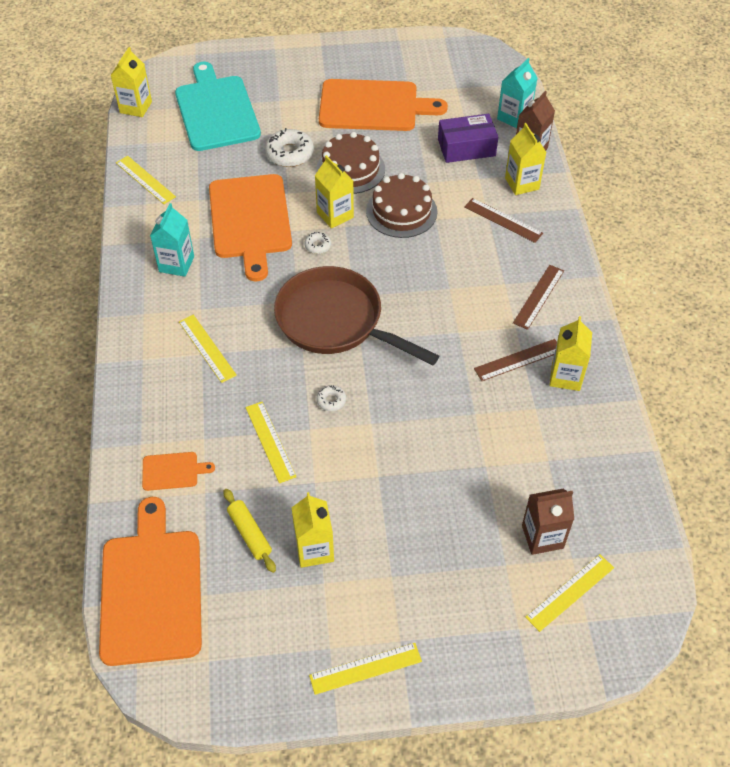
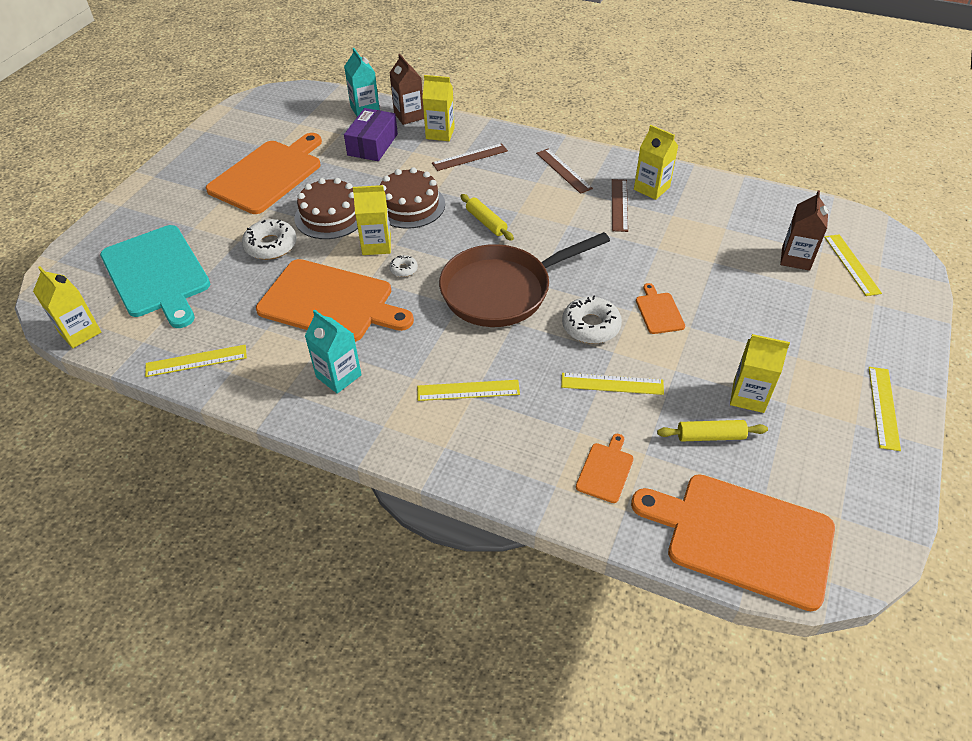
camera: 60 degrees left, 5 degrees down
(216, 110) = (157, 274): turquoise cutting board -> turquoise cutting board turned 135 degrees counterclockwise
(331, 400) = (591, 326): white donut -> white donut, size x1.95
(383, 444) = (659, 311): none -> orange cutting board
(417, 272) = (486, 222): none -> yellow rolling pin

